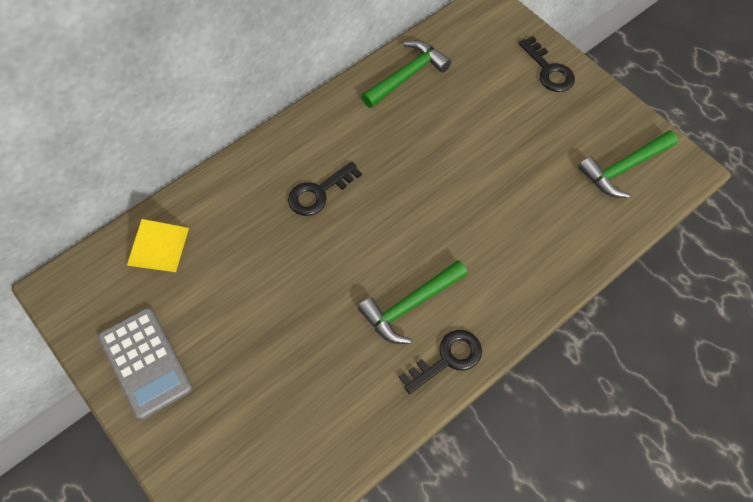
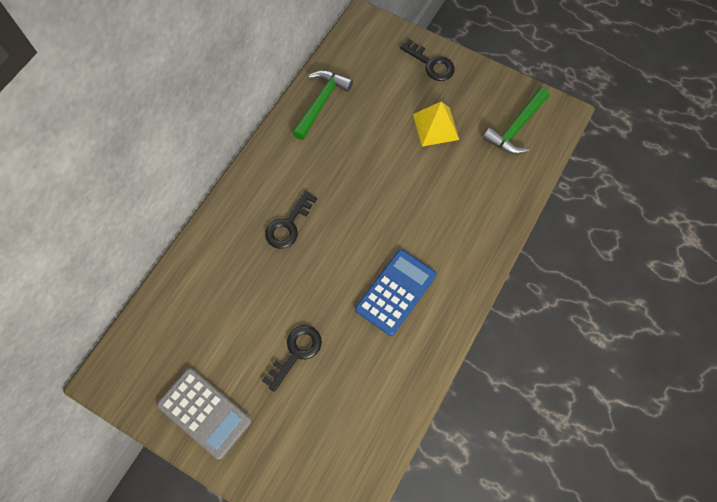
camera: 20 degrees left, 5 degrees up
(158, 246) = (174, 314): yellow pyramid -> yellow pyramid (436, 126)
(410, 305) = (396, 292): green hammer -> blue calculator
(447, 359) = (439, 324): black key -> black key (296, 353)

